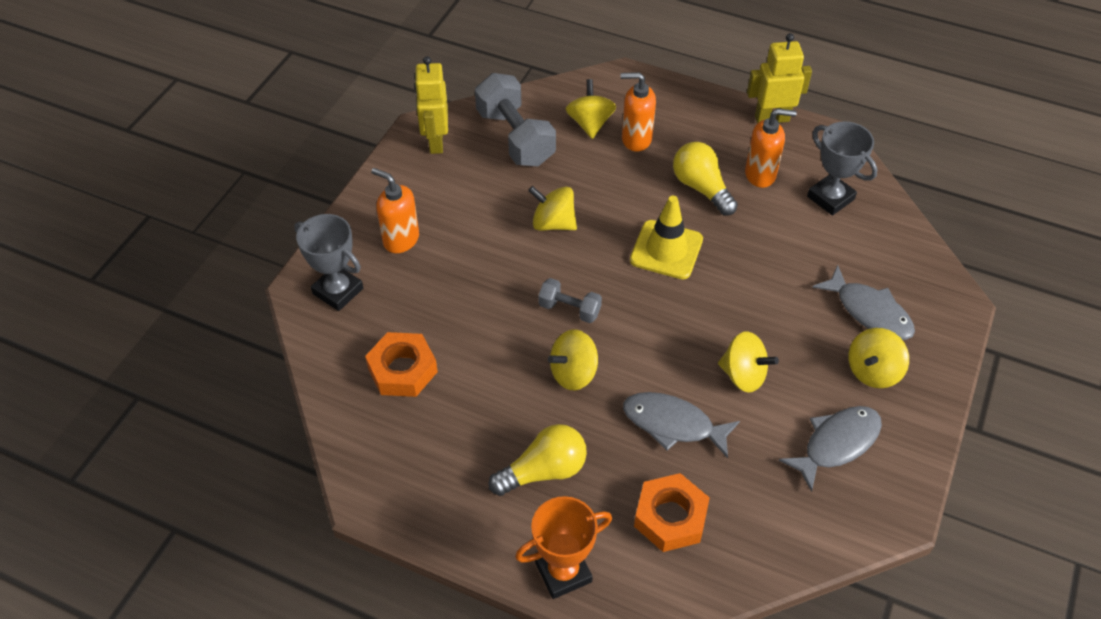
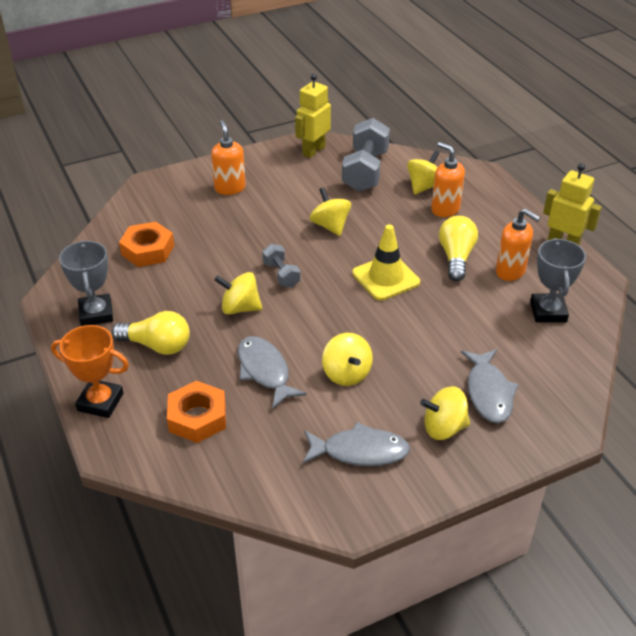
camera: 40 degrees right, 10 degrees down
(338, 291) = (164, 194): grey trophy -> grey trophy (96, 314)

